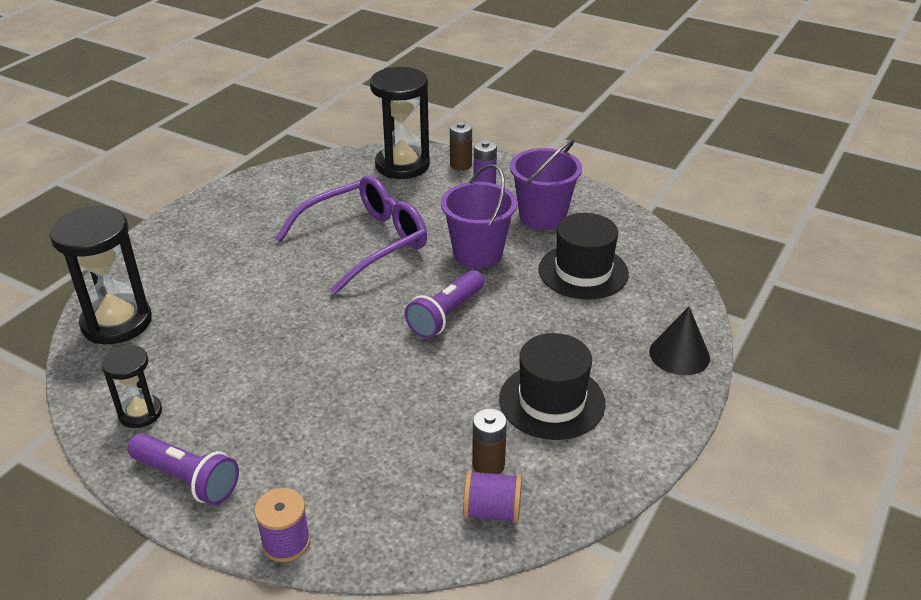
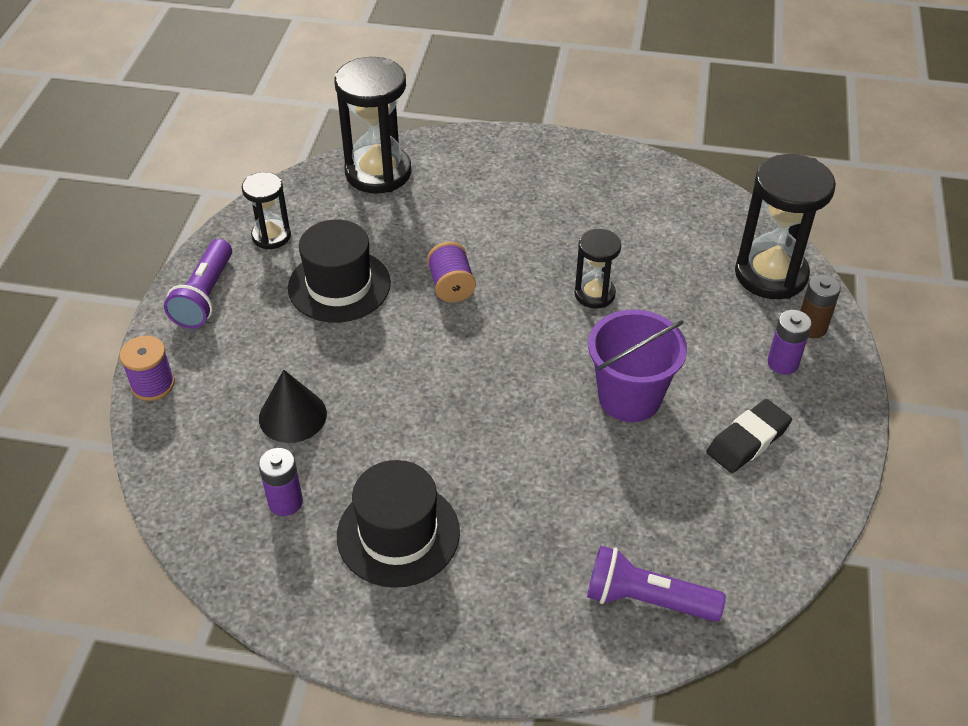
camera: 70 degrees right, 10 degrees up
(365, 242) = (594, 294): purple glasses -> black hourglass
(446, 315) = (500, 401): purple flashlight -> purple flashlight (646, 599)
(488, 465) = (285, 502): brown battery -> purple battery
(492, 511) = (225, 521): purple spool -> purple spool (451, 286)
(542, 217) = (748, 440): purple bucket -> black eraser
(583, 271) = (651, 511): black hat -> black hat (339, 285)
(679, 354) = (533, 648): black cone -> black cone (292, 416)

